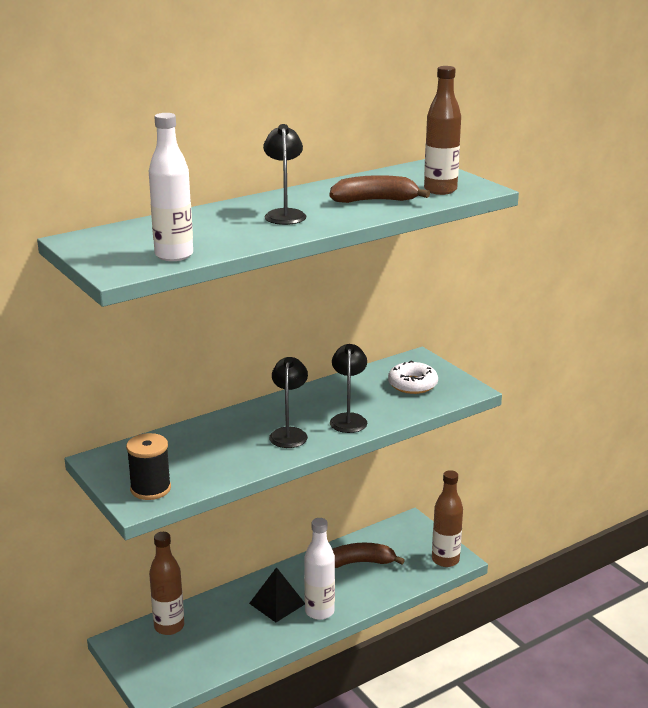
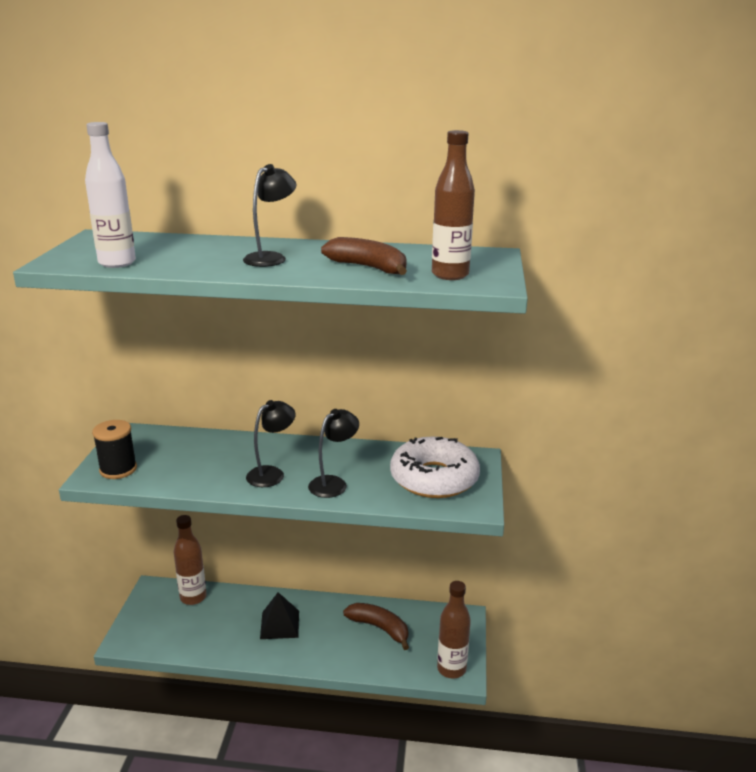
camera: 40 degrees right, 0 degrees up
(319, 611) = (299, 650): white bottle -> none
(412, 384) = (434, 478): white donut -> white donut, size x1.68

